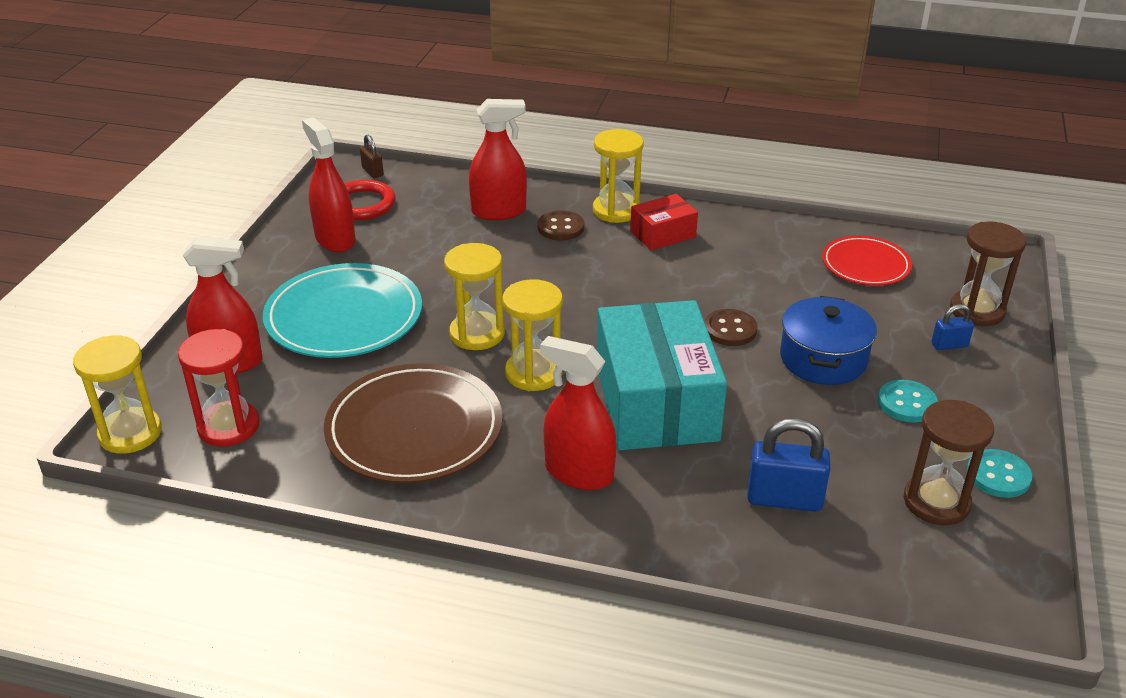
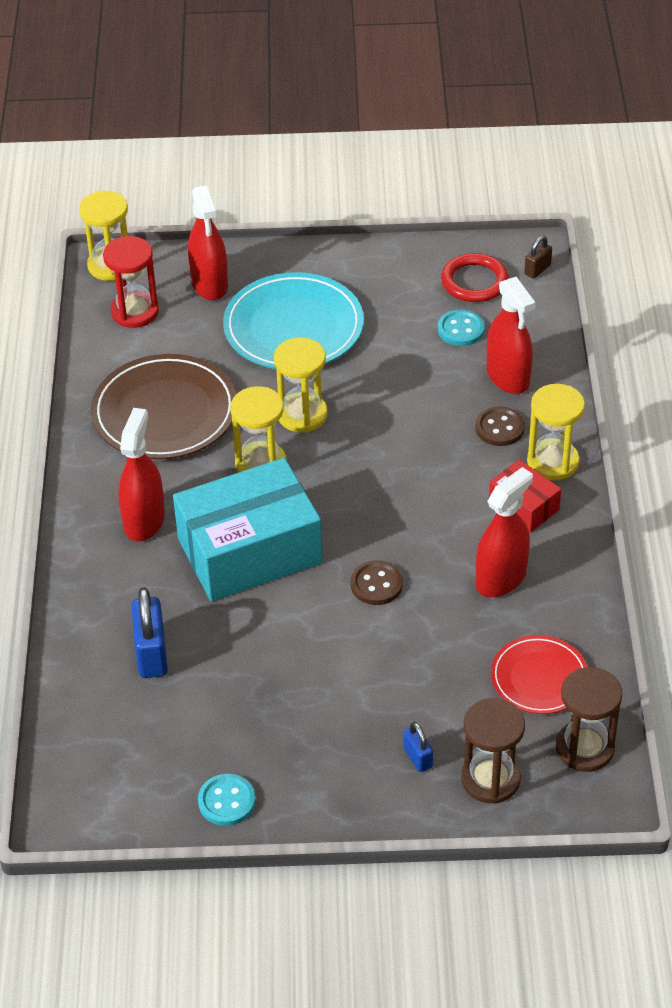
camera: 75 degrees right, 10 degrees up
(335, 239) = (407, 284): red spray bottle -> red spray bottle (501, 578)
(823, 359) = (356, 659): blue pot -> none
(906, 403) = (309, 728): turquoise button -> turquoise button (461, 329)
(936, 502) = (178, 757): brown hourglass -> brown hourglass (584, 748)

